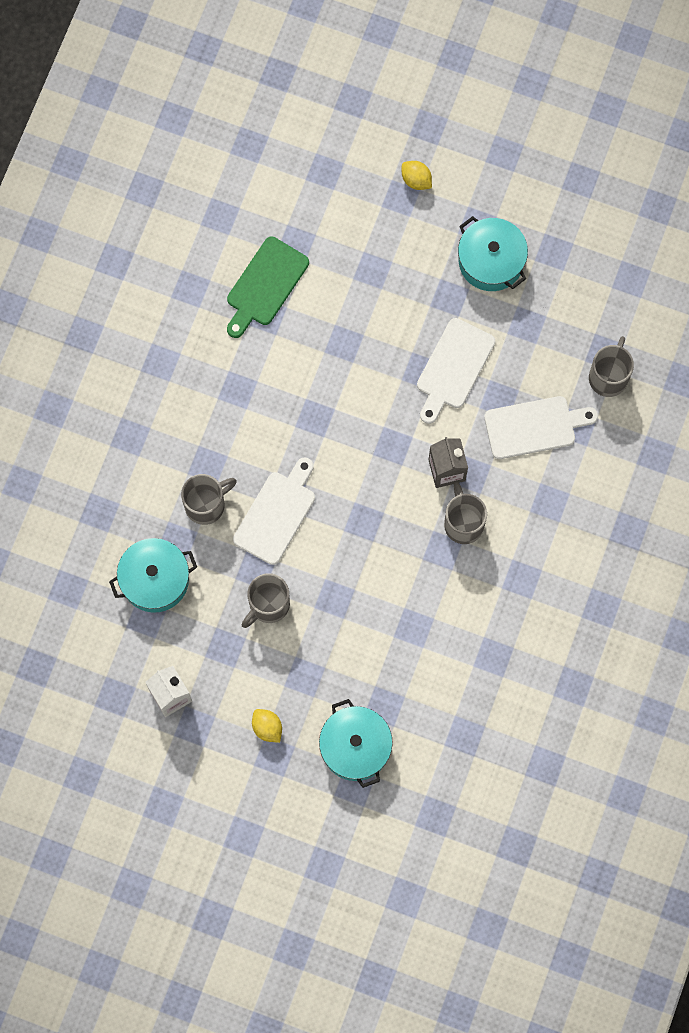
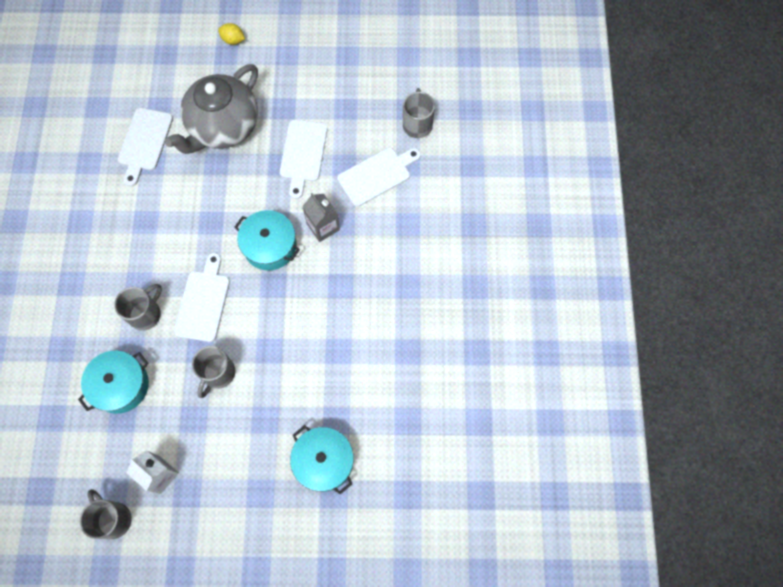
camera: 20 degrees left, 5 degrees down
(265, 285) = (144, 143): green cutting board -> white cutting board
(267, 727) = (247, 472): yellow lemon -> none
(367, 298) = (223, 127): none -> grey teapot
(463, 523) = (349, 260): grey mug -> grey mug (113, 519)
(491, 261) = (305, 75): turquoise pot -> turquoise pot (270, 246)

